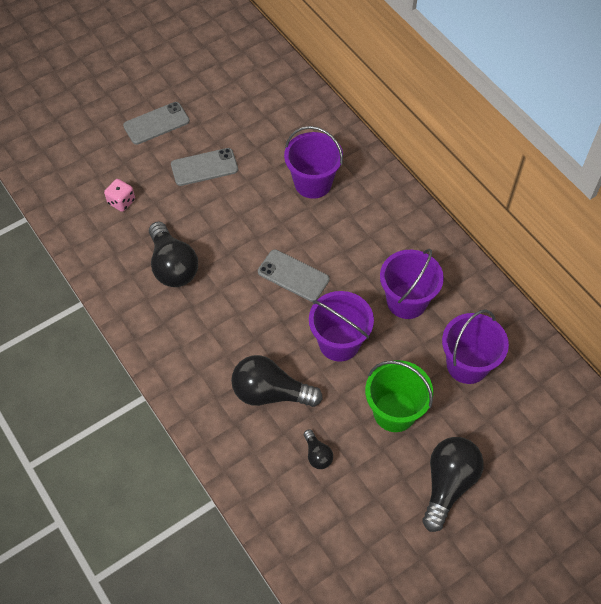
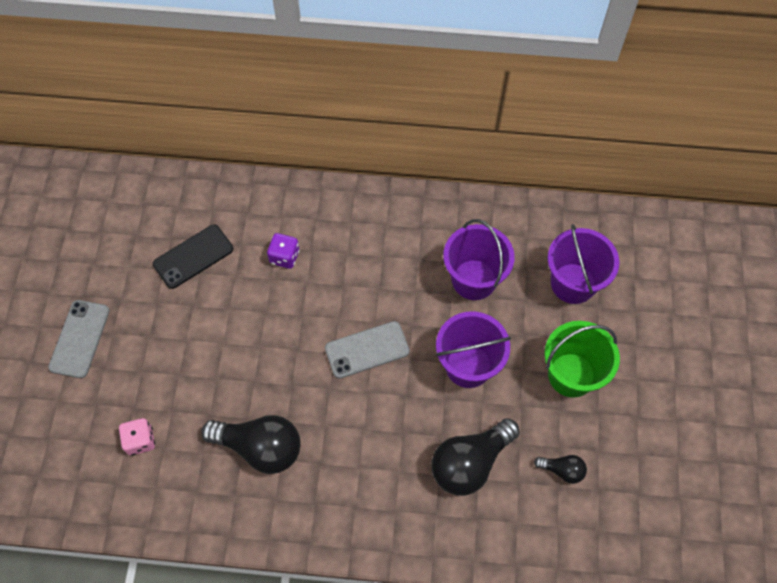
camera: 50 degrees left, 5 degrees up
(204, 167) = (175, 334): grey phone -> none
(264, 136) = (193, 256): none -> black phone
(313, 183) = (284, 257): purple bucket -> purple dice
(448, 484) = (669, 387): black light bulb -> none

